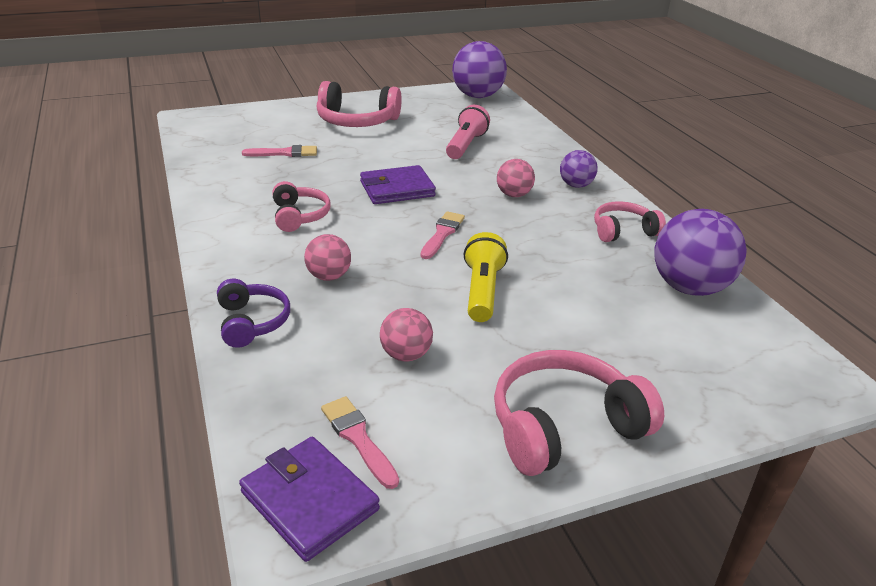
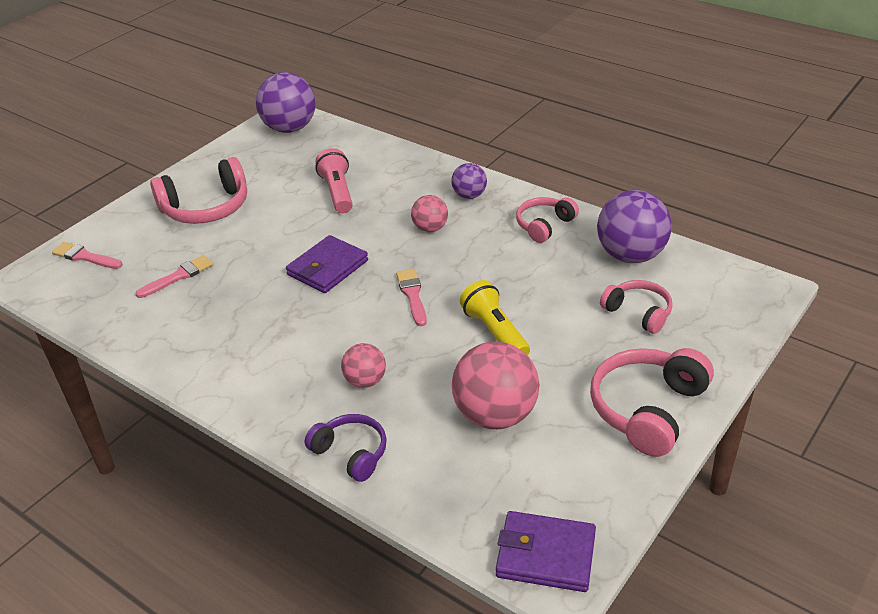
camera: 30 degrees left, 5 degrees up
(299, 216) = (273, 337): pink headphones -> pink headphones (638, 313)
(358, 438) = (530, 495): pink brush -> pink brush (85, 257)
(406, 355) = (495, 415): pink ball -> pink ball, size x1.85

